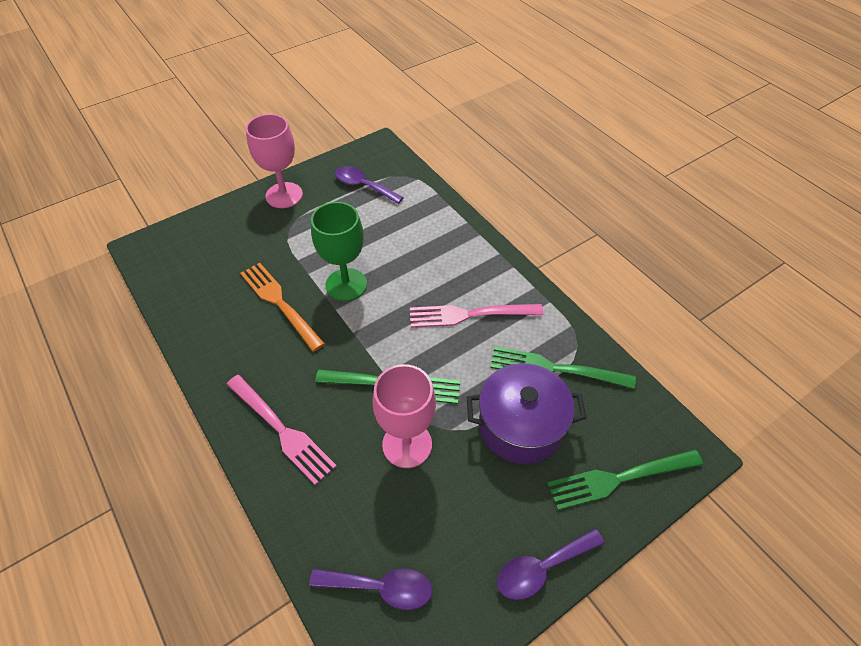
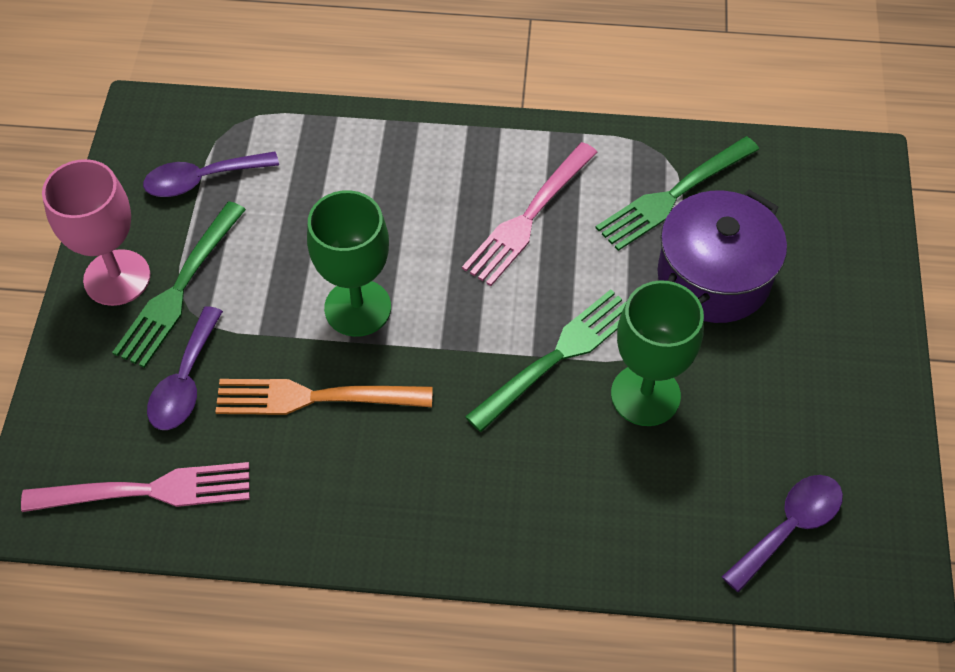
camera: 50 degrees left, 5 degrees up
(281, 430) = (515, 508): pink fork -> pink fork (147, 491)
(407, 444) = (645, 395): pink goblet -> green goblet
(542, 568) = (878, 374): purple spoon -> purple spoon (185, 381)
(619, 478) = (841, 241): green fork -> green fork (179, 288)

